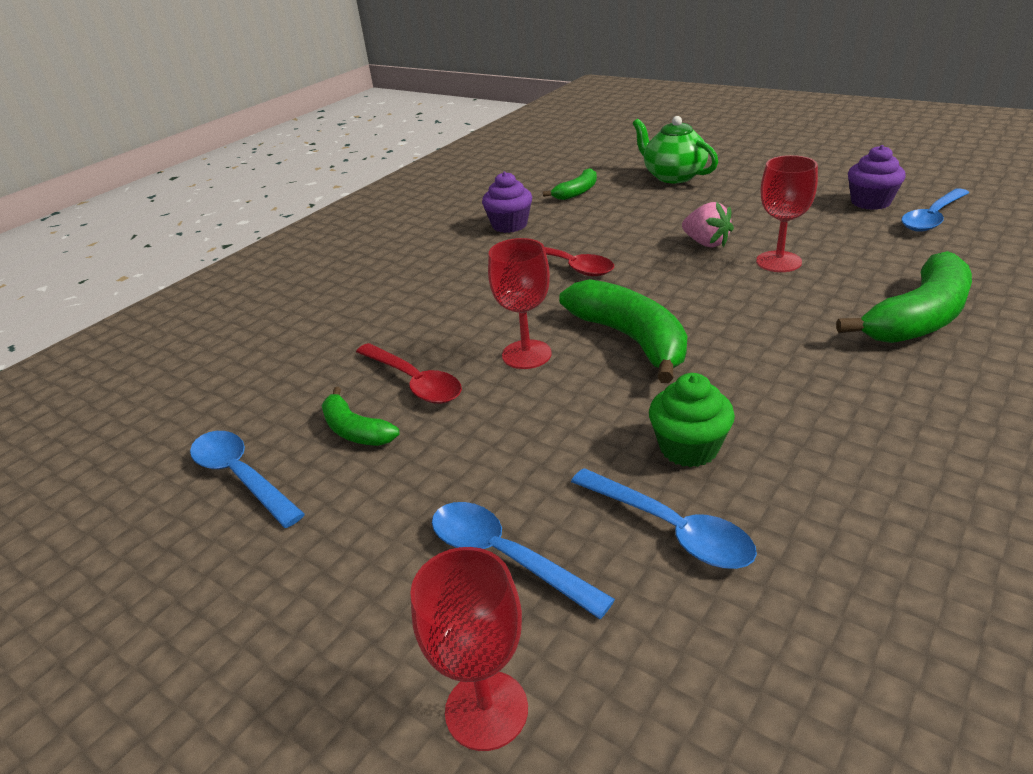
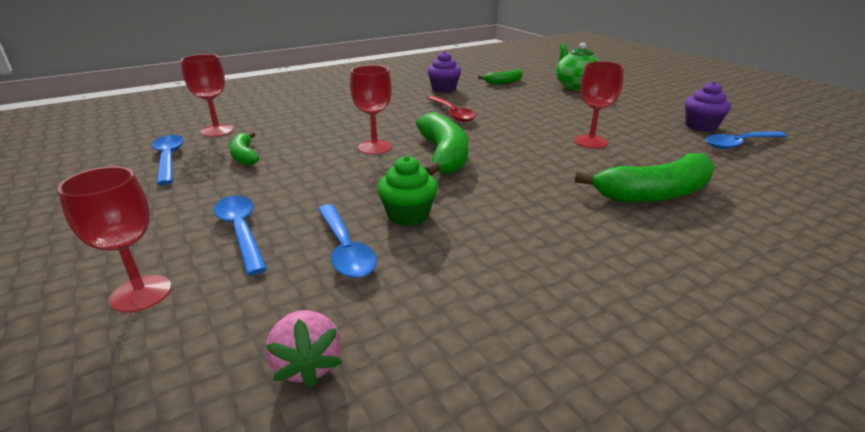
camera: 20 degrees right, 5 degrees down
(256, 399) = (217, 131): none -> red goblet
(414, 382) = (300, 144): red spoon -> none
(706, 243) = (553, 122): pink strawberry -> pink strawberry (307, 365)

